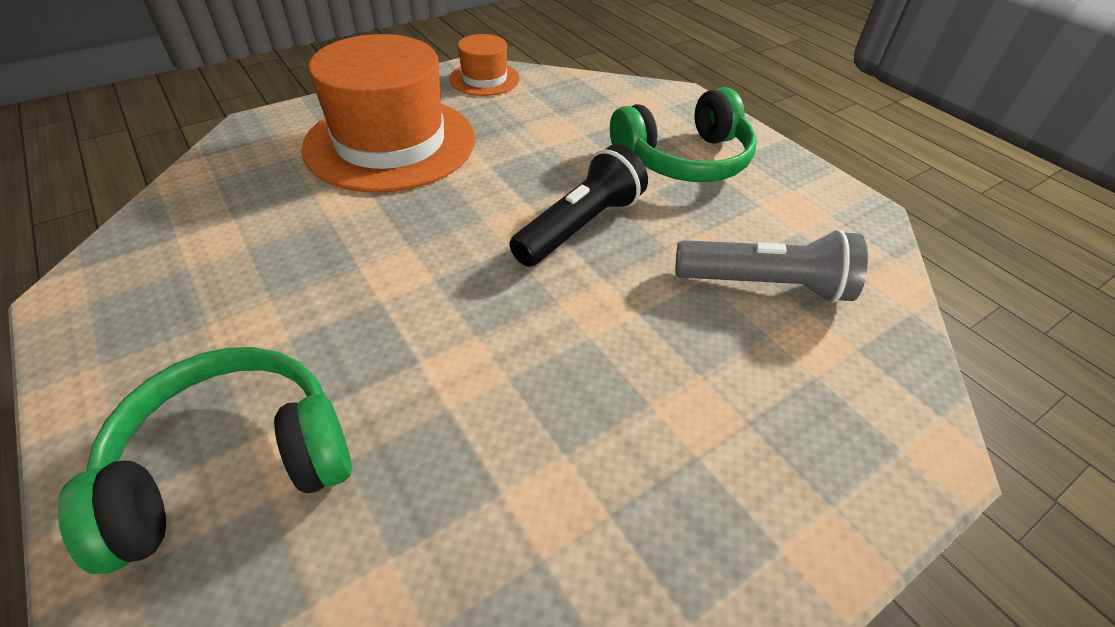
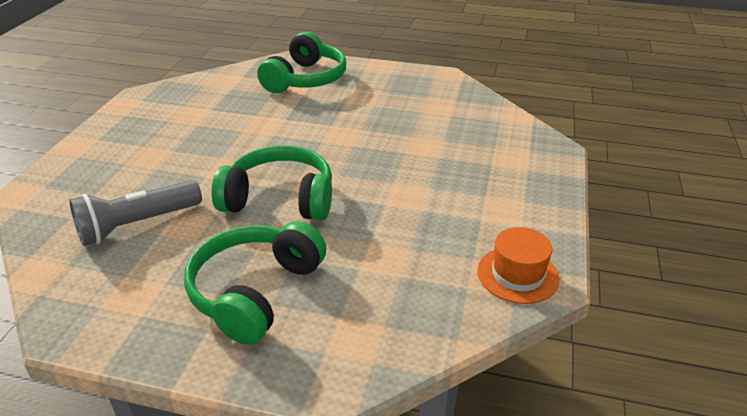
camera: 140 degrees right, 10 degrees down
(390, 142) = (466, 183): orange hat -> none
(580, 226) = (280, 199): black flashlight -> green headphones

